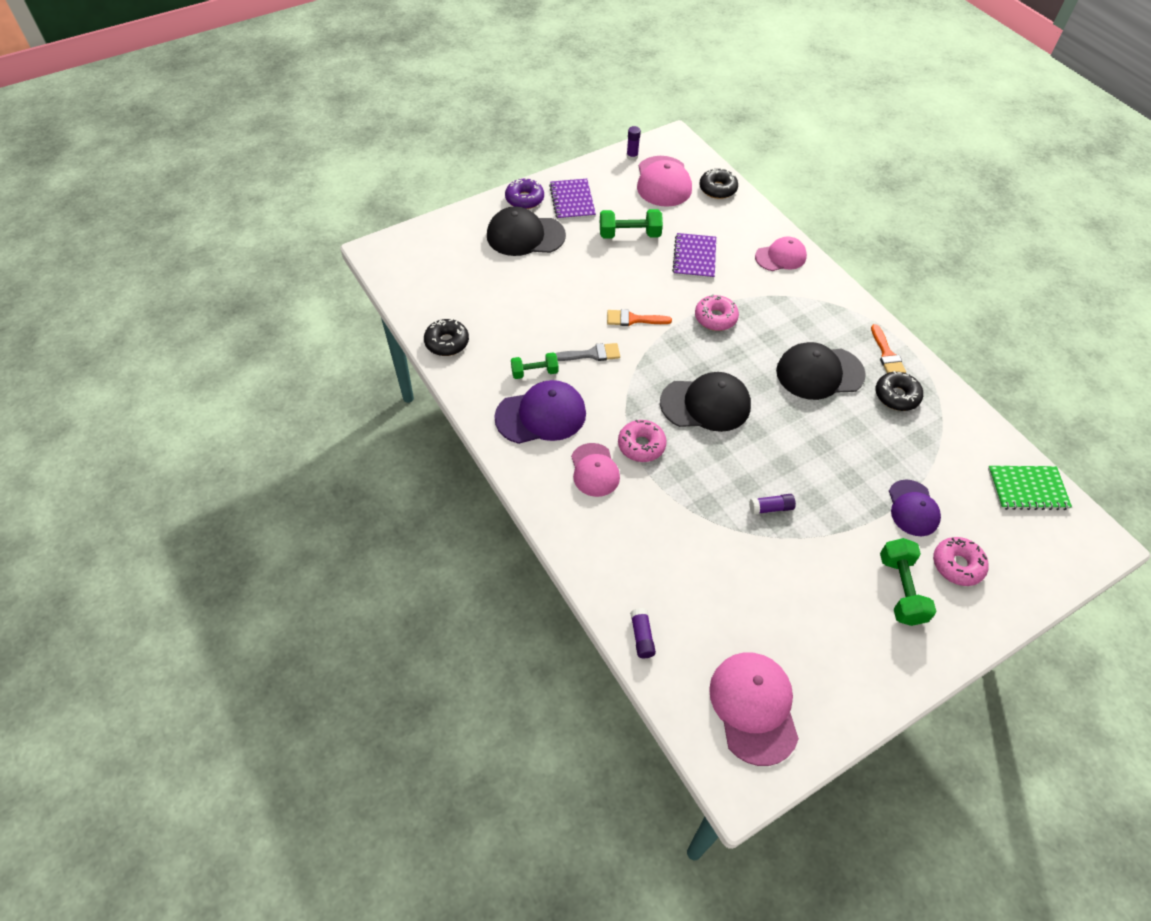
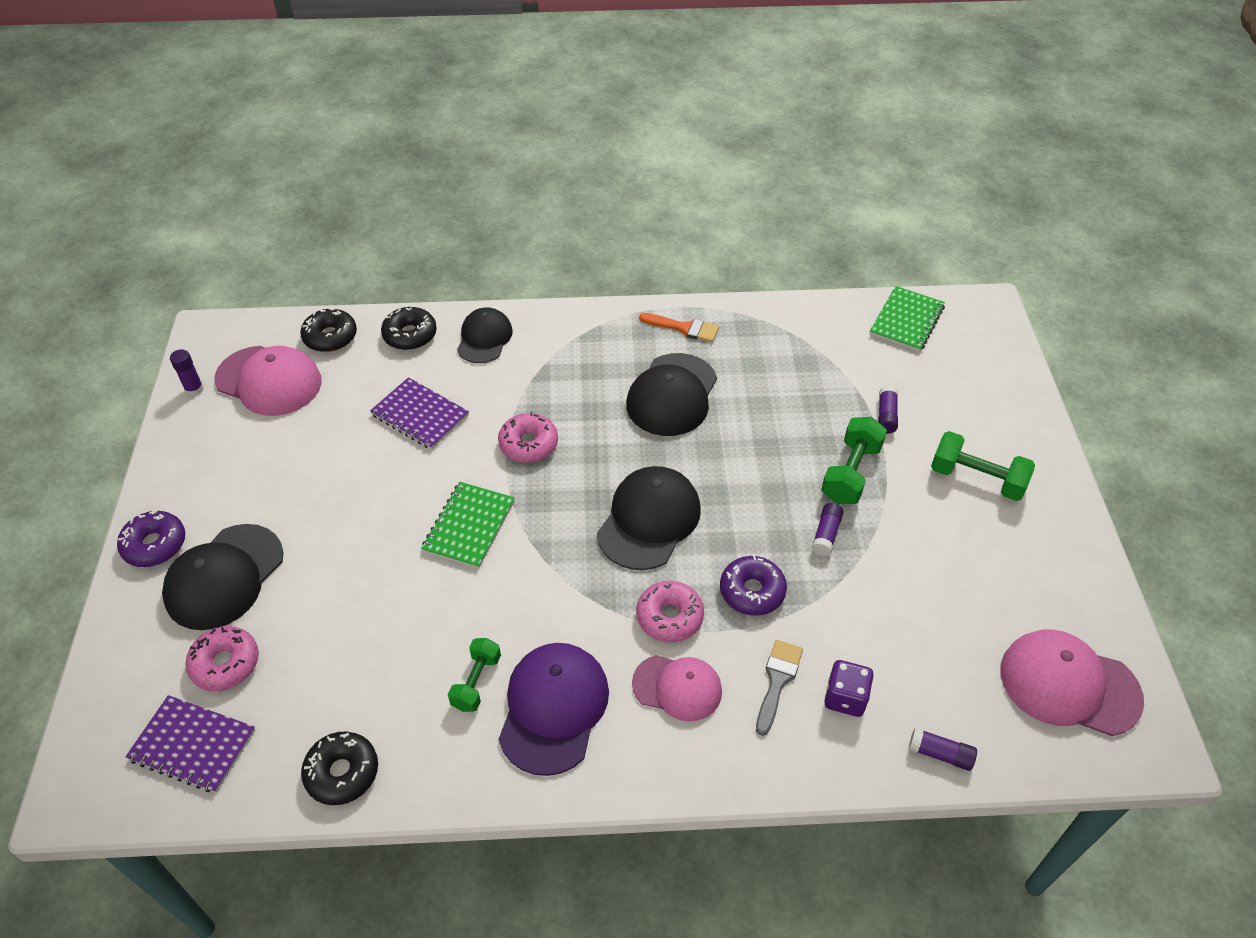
camera: 60 degrees left, 5 degrees down
(572, 201) = (211, 491): purple notebook -> purple notebook (193, 745)
(591, 354) = (492, 600): grey brush -> grey brush (777, 681)
(629, 234) = (326, 460): green dumbbell -> green dumbbell (850, 473)
(633, 319) = (469, 526): orange brush -> green notebook
(648, 565) = (845, 698): none -> purple dice
(692, 482) = (752, 591): none -> purple donut
(780, 257) = (484, 338): pink cap -> black cap
(896, 396) = (742, 350): black donut -> black donut (410, 335)
(913, 508) = (886, 416): purple cap -> purple glue stick
(957, 565) = (967, 420): pink donut -> pink donut (225, 664)

